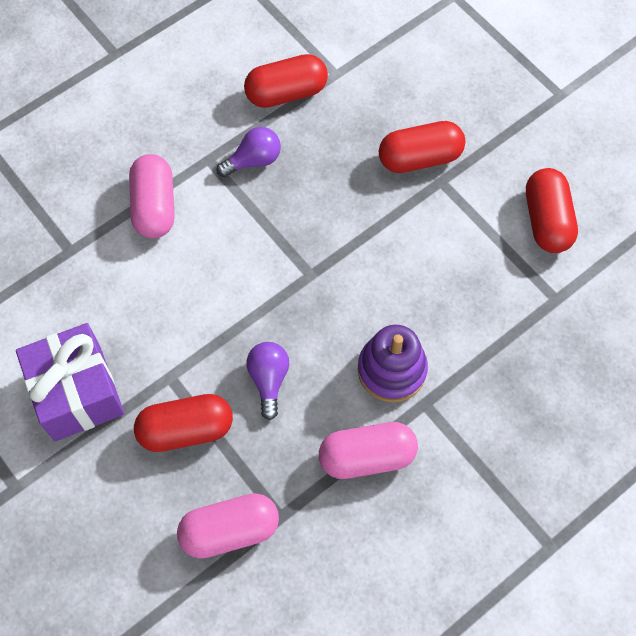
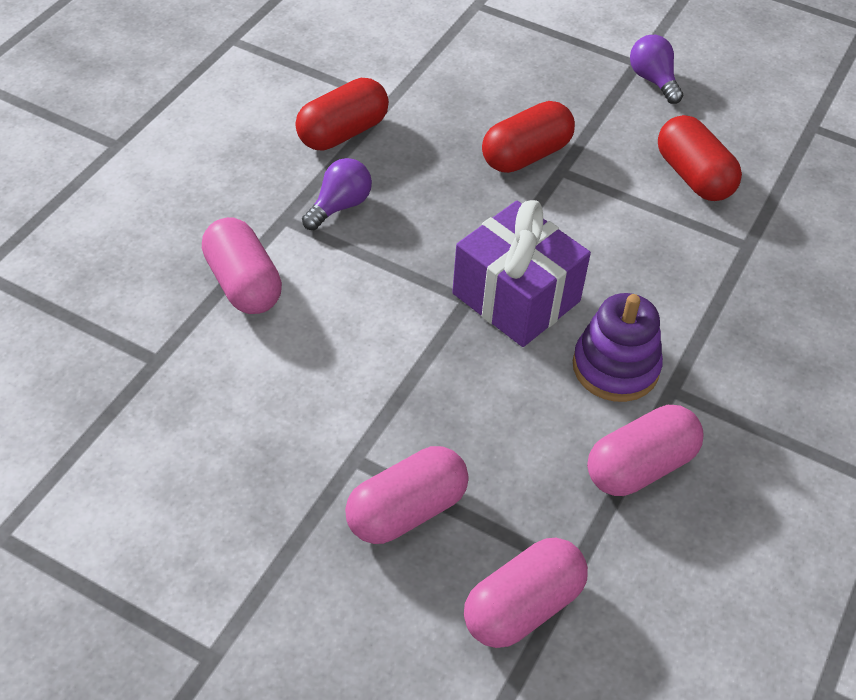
camera: 25 degrees left, 15 degrees down
(77, 393) = (244, 515): purple gift -> purple gift (516, 297)
(186, 429) = (406, 510): red capsule -> pink capsule
(269, 380) = (479, 423): purple light bulb -> purple light bulb (653, 80)

